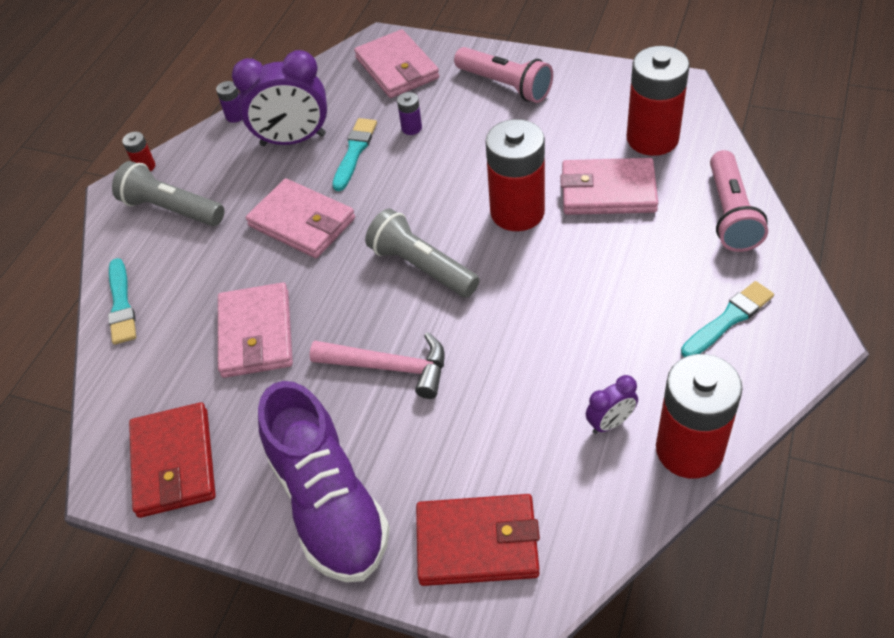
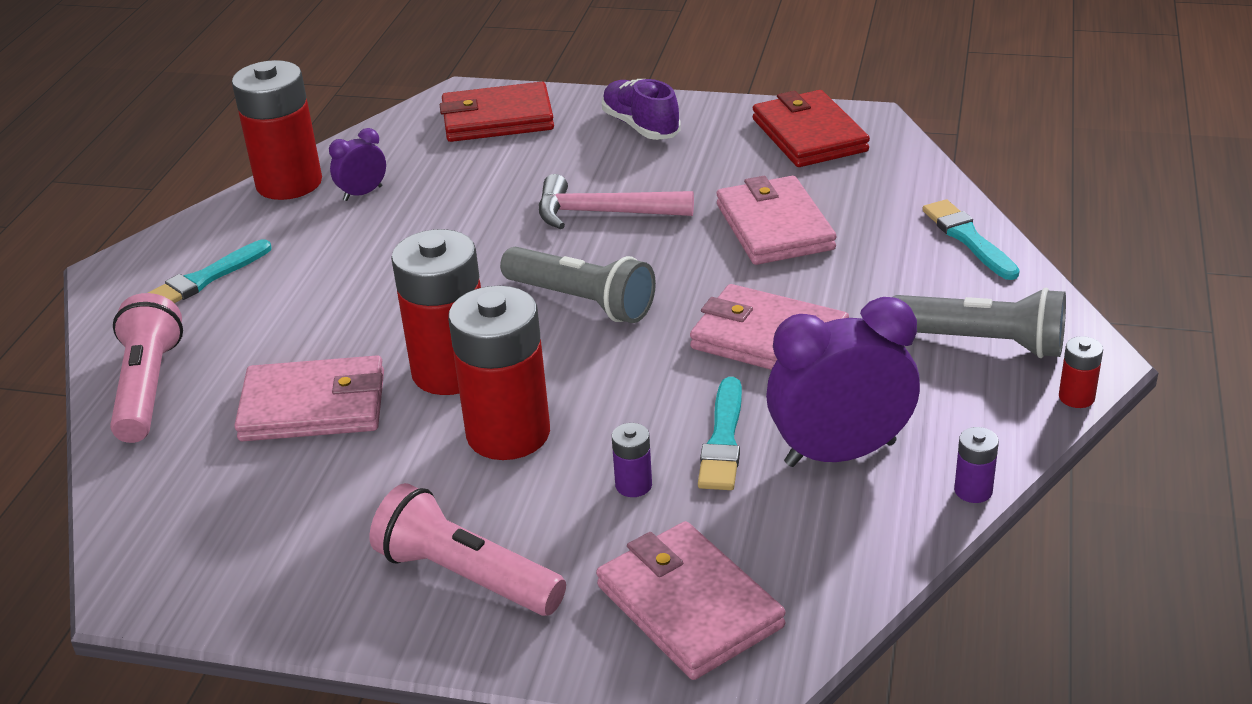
camera: 170 degrees right, 15 degrees down
(328, 504) = (640, 126): purple shoe -> purple shoe, size x0.58
(652, 138) = (221, 489): red battery -> red battery (508, 433)

